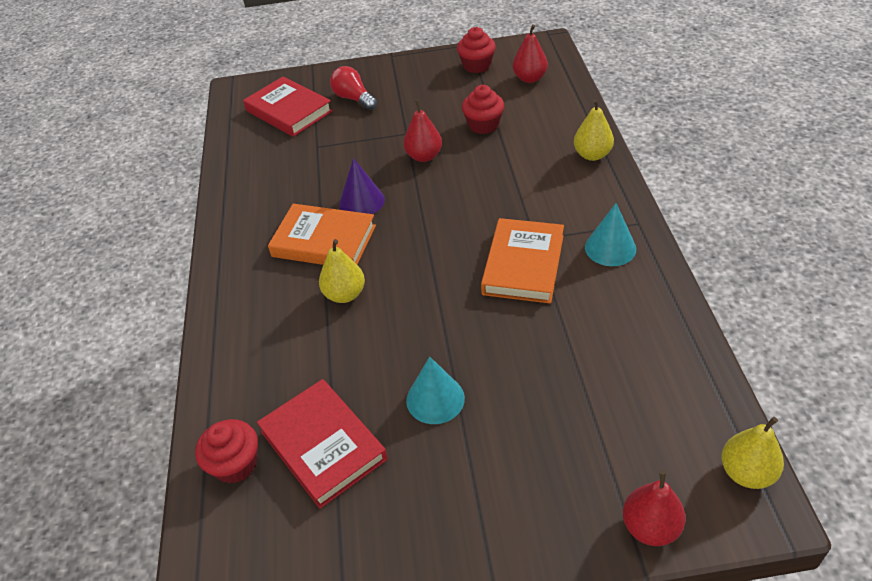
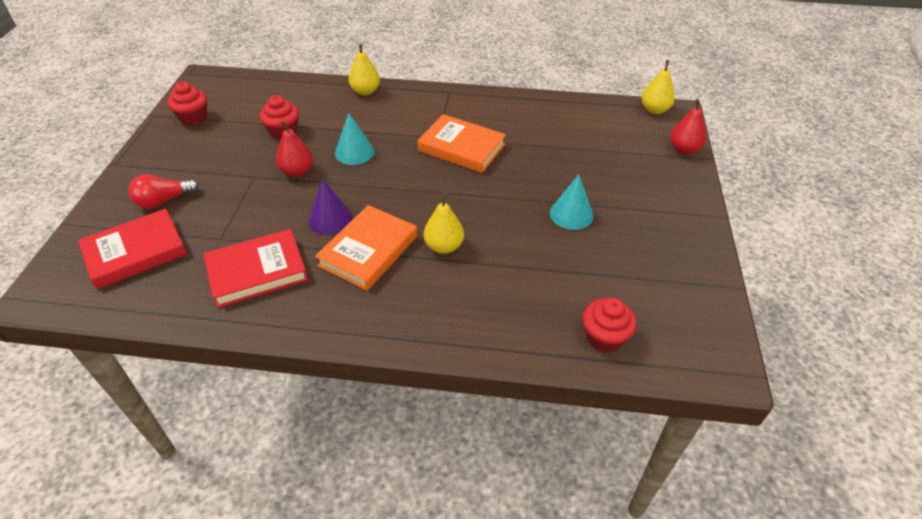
camera: 80 degrees left, 0 degrees up
(323, 445) = (598, 280): red book -> red book (257, 271)
(529, 78) = (243, 96): red pear -> none
(610, 248) = (466, 108): turquoise cone -> turquoise cone (354, 152)

